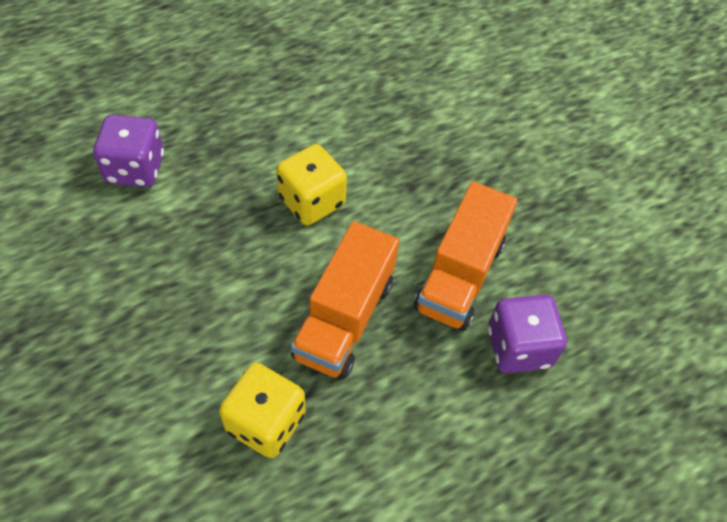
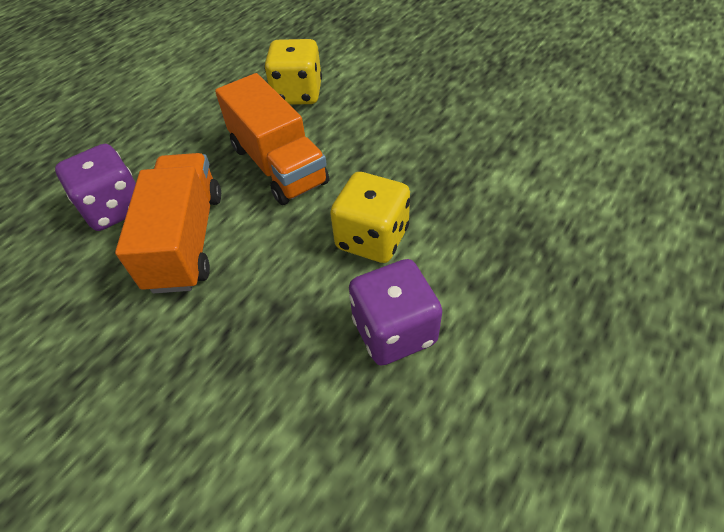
camera: 160 degrees right, 5 degrees down
(135, 168) = (561, 187): purple dice -> purple dice (394, 331)
(344, 319) = (278, 165): orange truck -> orange truck turned 150 degrees clockwise

